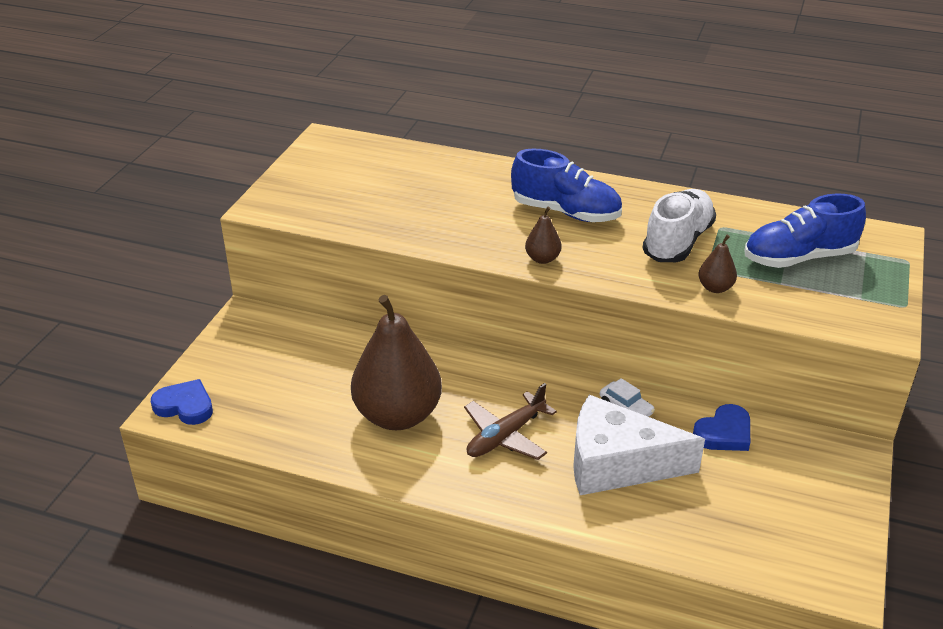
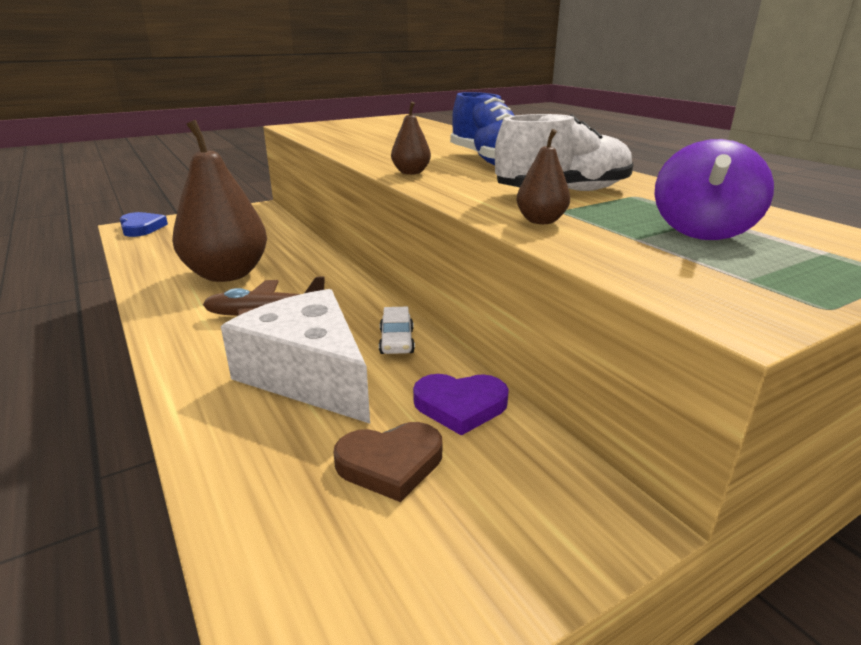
camera: 40 degrees right, 10 degrees down
(724, 433) = (460, 406): blue heart -> purple heart
(741, 487) = (390, 464): none -> brown heart
(799, 258) = (702, 231): blue shoe -> purple spinning top

